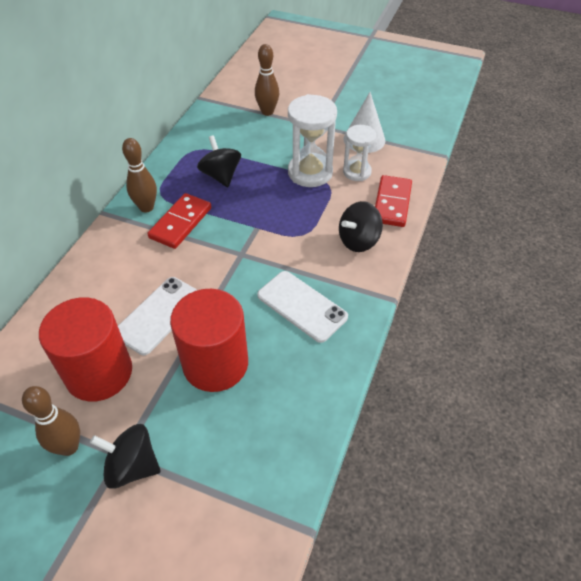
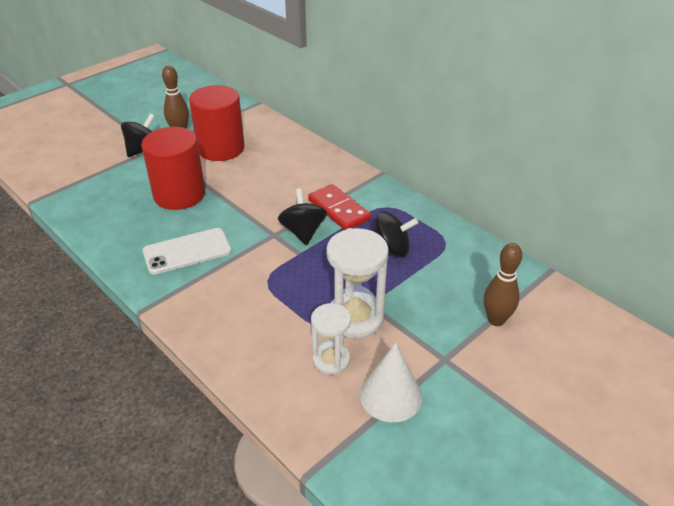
camera: 115 degrees right, 10 degrees down
(146, 207) = (373, 195): brown bowling pin -> none
(159, 315) = (246, 179): white phone -> none
(358, 240) = (227, 316): black spinning top -> black spinning top (303, 232)
(392, 203) = (258, 369): red domino -> none

